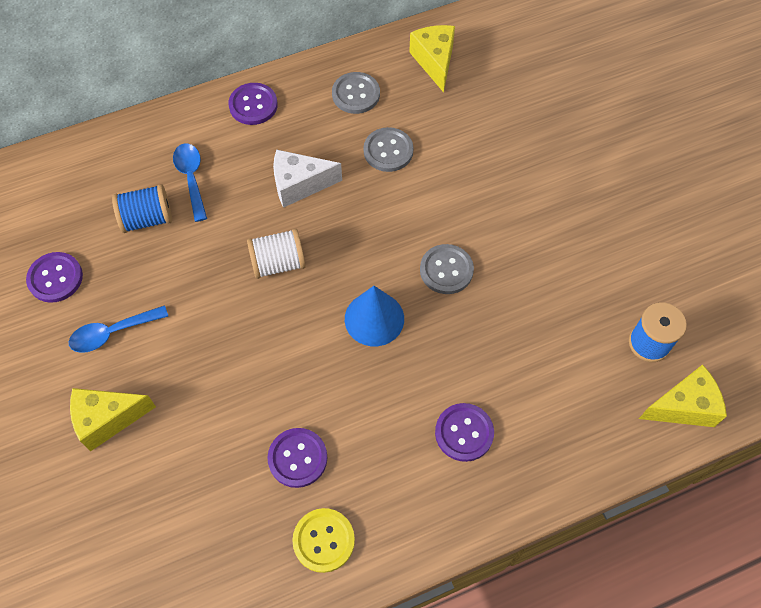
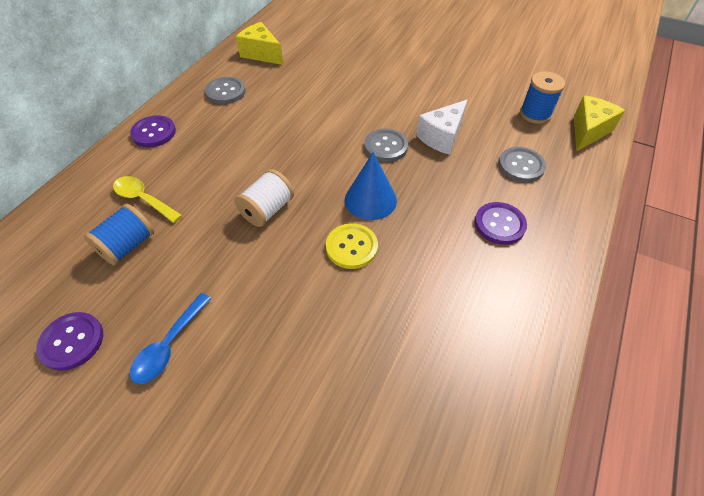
camera: 40 degrees left, 10 degrees down
(108, 419) = (227, 417): yellow cheese -> none
(191, 178) = (143, 199): blue spoon -> yellow spoon
(297, 458) = (414, 322): purple button -> none
(299, 185) = (236, 157): white cheese -> white cheese (442, 137)
(323, 540) = (494, 363): yellow button -> yellow button (351, 247)
(388, 151) = (279, 108): grey button -> grey button (521, 166)

